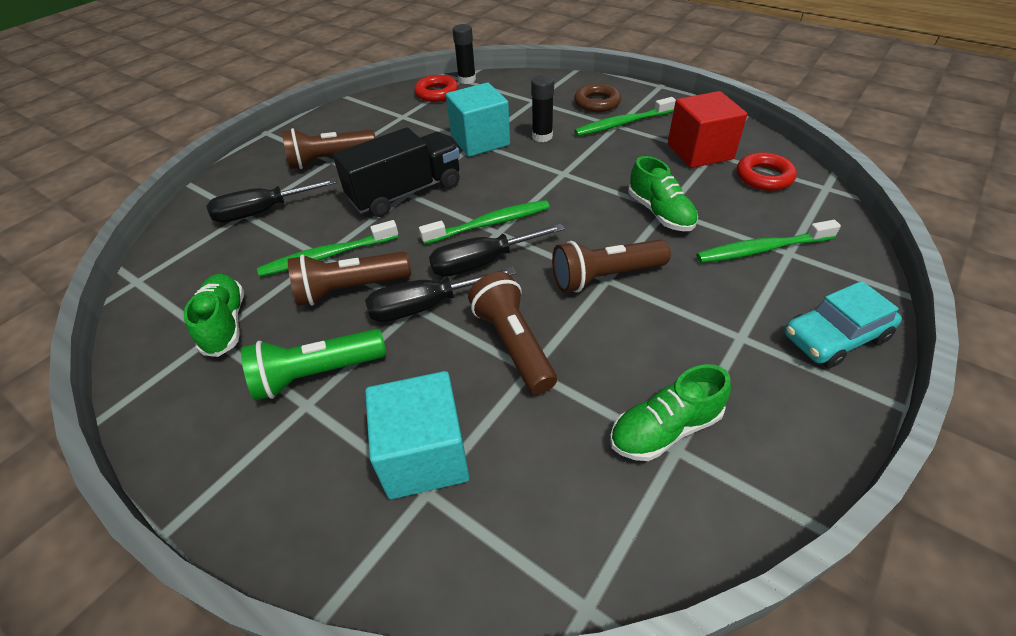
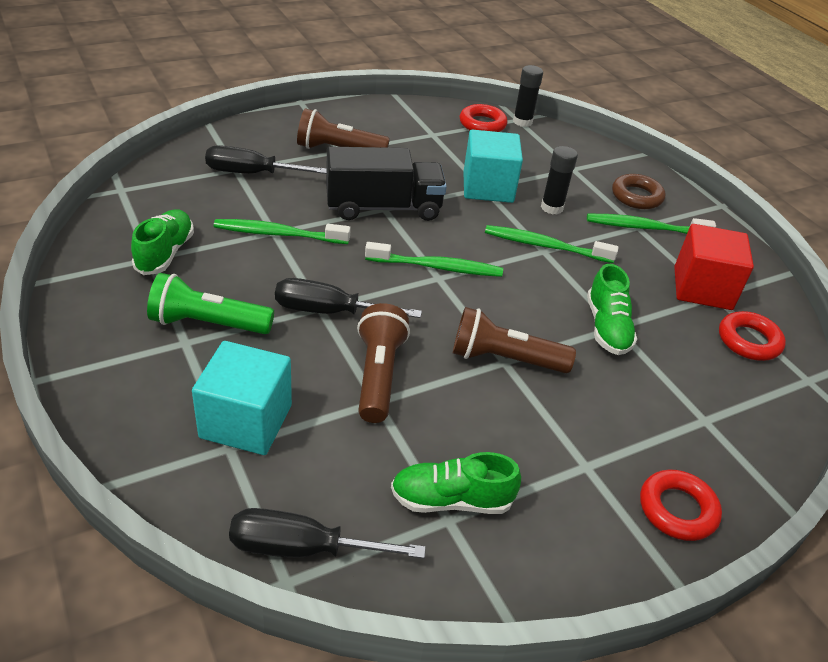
camera: 20 degrees right, 5 degrees down
(350, 289) = (278, 270): brown flashlight -> none
(482, 262) = (404, 297): black screwdriver -> black screwdriver (302, 548)
(761, 249) = (679, 404): green toothbrush -> green toothbrush (545, 246)
(834, 337) = (677, 509): turquoise car -> red ring

